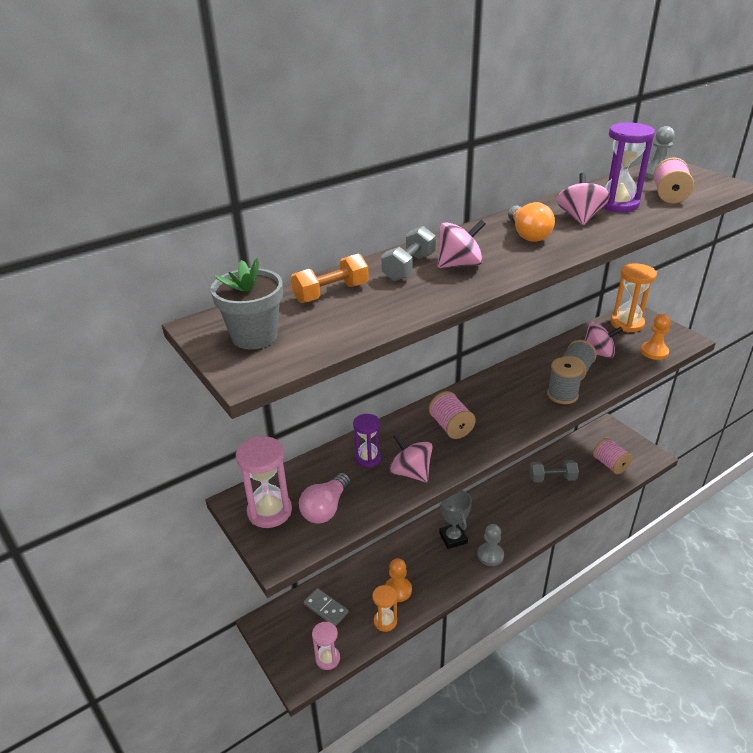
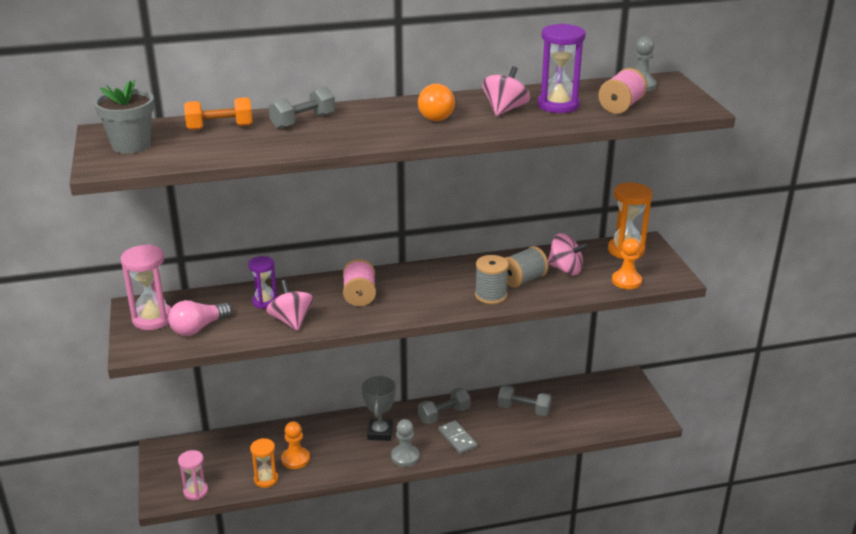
camera: 20 degrees right, 5 degrees down
(326, 608) = (221, 454): grey domino -> grey domino (457, 439)
(459, 264) = (347, 127): pink spinning top -> none
(493, 503) = (444, 415): none -> grey dumbbell
(610, 464) = (598, 413): pink spool -> none

